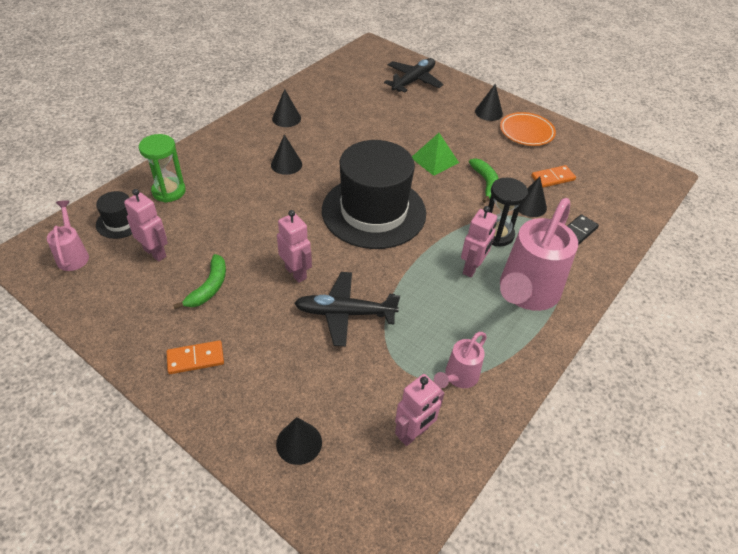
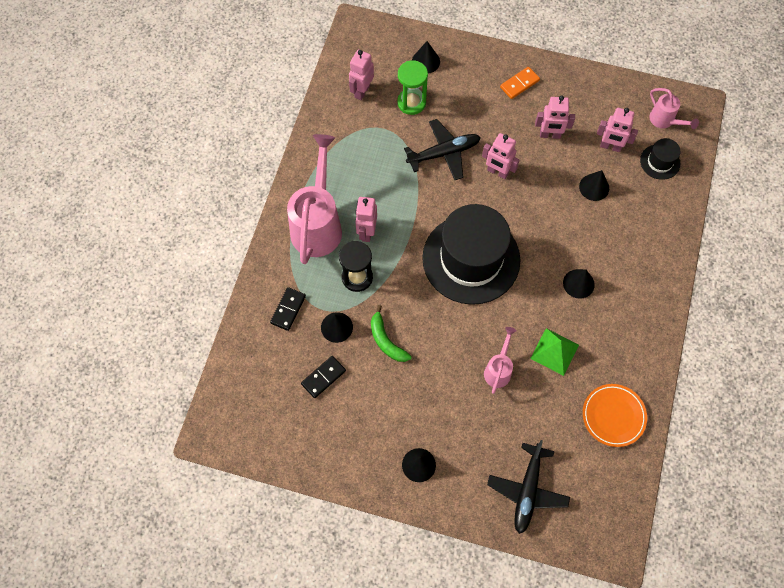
camera: 160 degrees right, 20 degrees up
(169, 191) = (651, 207): green hourglass -> green hourglass (411, 102)
(209, 287) = (550, 135): green banana -> pink robot
(286, 118) = (622, 350): black cone -> black cone (594, 187)
(434, 160) = (446, 353): green pyramid -> green pyramid (554, 351)
(458, 377) = (347, 136): pink watering can -> pink watering can (498, 369)
(526, 132) = (367, 446): orange plate -> orange plate (613, 416)
(552, 178) = (323, 377): orange domino -> black domino

